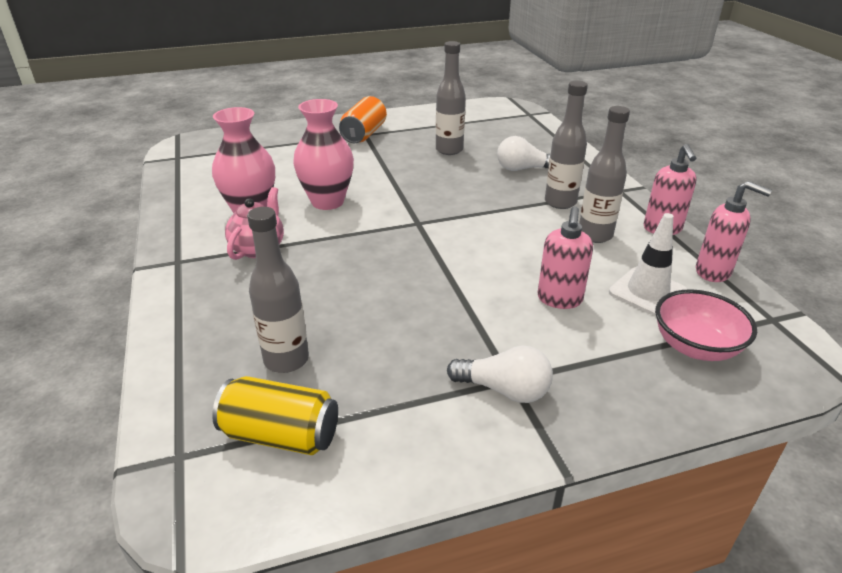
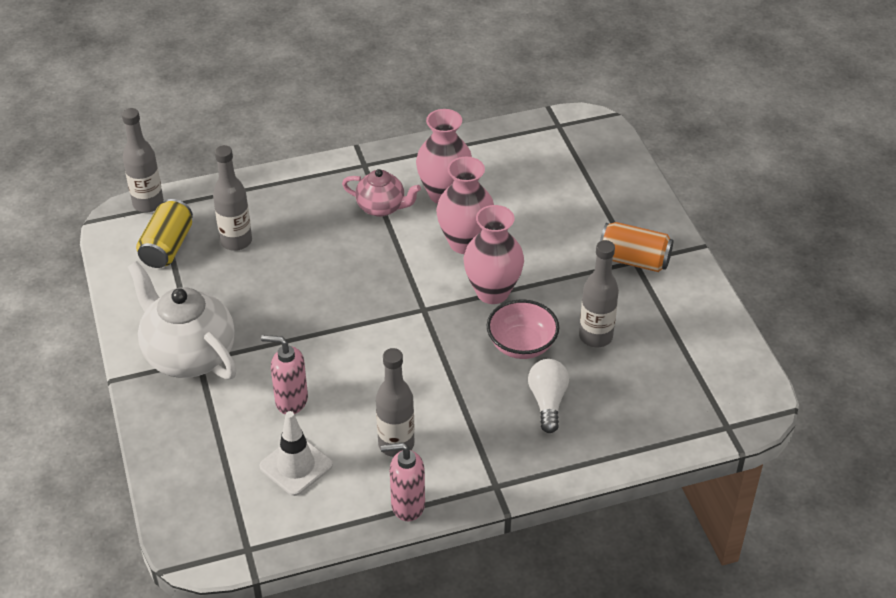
camera: 90 degrees right, 10 degrees up
(396, 189) = (492, 292): none -> pink vase
(504, 390) = (189, 355): white light bulb -> white teapot
(560, 202) = (466, 426): grey bottle -> grey bottle (148, 203)
(695, 347) = (219, 480): pink bowl -> pink bowl (521, 345)
(713, 272) = (324, 527): pink soap dispenser -> none

